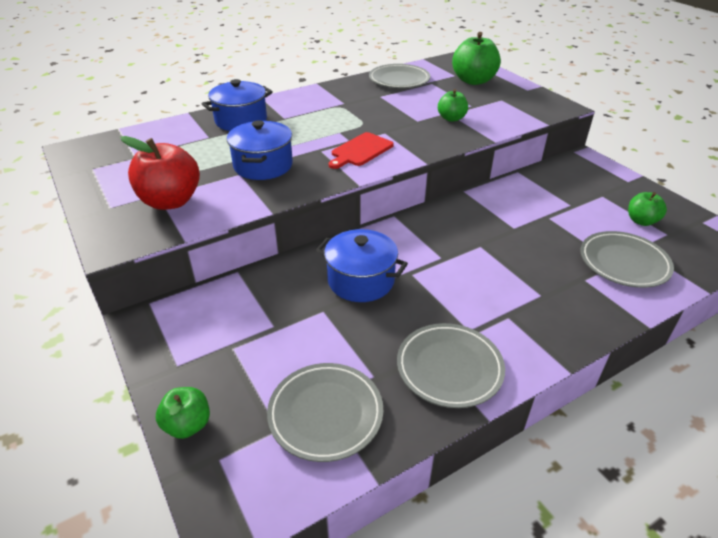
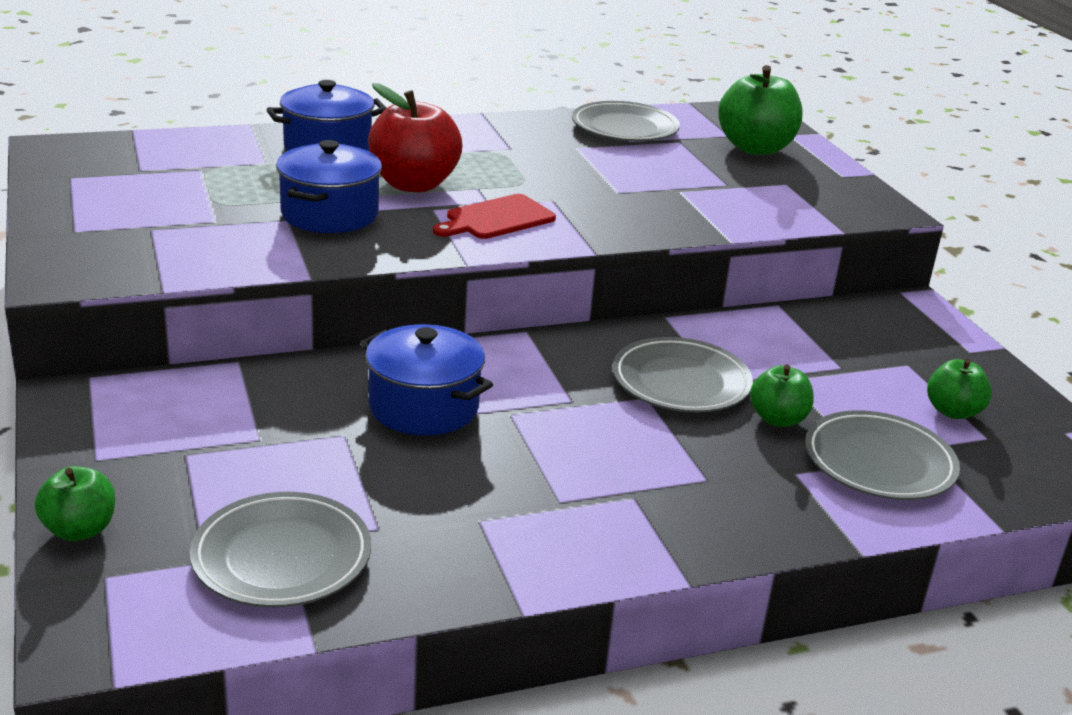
camera: 10 degrees right, 10 degrees down
(171, 201) = (166, 238): red apple -> red apple (414, 184)
(449, 368) = (499, 541): grey plate -> grey plate (680, 382)
(451, 118) = (678, 197): green apple -> green apple (778, 419)

